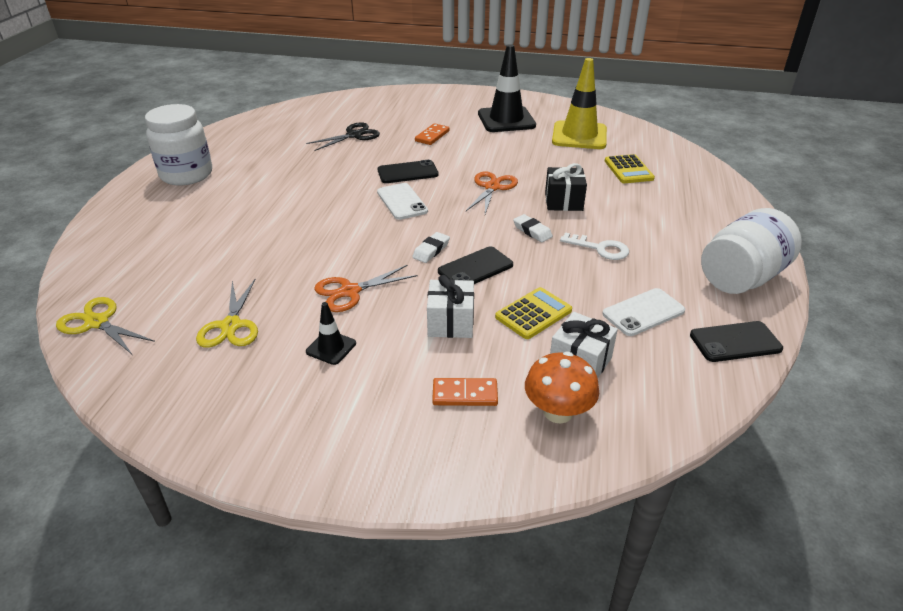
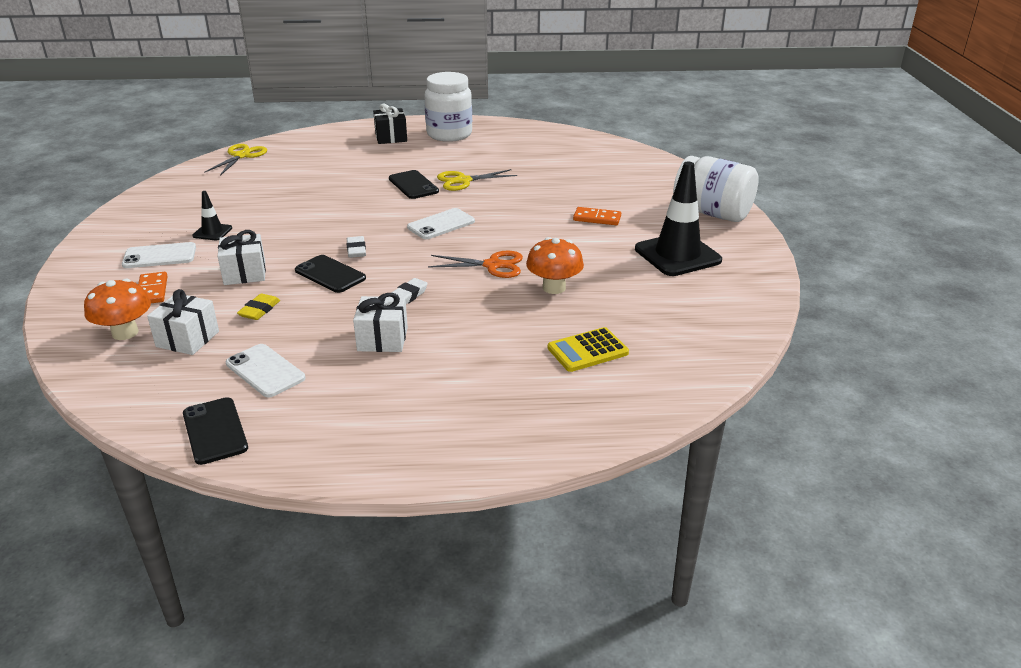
camera: 75 degrees right, 5 degrees down
(231, 325) = (239, 194): yellow scissors -> yellow scissors (463, 181)
(350, 291) = (286, 226): orange scissors -> none
(354, 135) = (569, 181): black scissors -> none
(375, 392) = (159, 256): none -> white phone
(407, 172) = (503, 218): black phone -> black phone (413, 185)
(431, 250) = (356, 250): white eraser -> white eraser turned 60 degrees clockwise
(533, 314) = (259, 310): yellow calculator -> yellow eraser
(538, 168) = (554, 288): none -> orange mushroom
(563, 201) = (479, 310): black gift -> black gift (391, 137)
(579, 136) = (668, 308): yellow traffic cone -> none
(600, 248) = (382, 339): white key -> white gift
(741, 278) = (340, 440): white jar -> white jar (712, 213)

